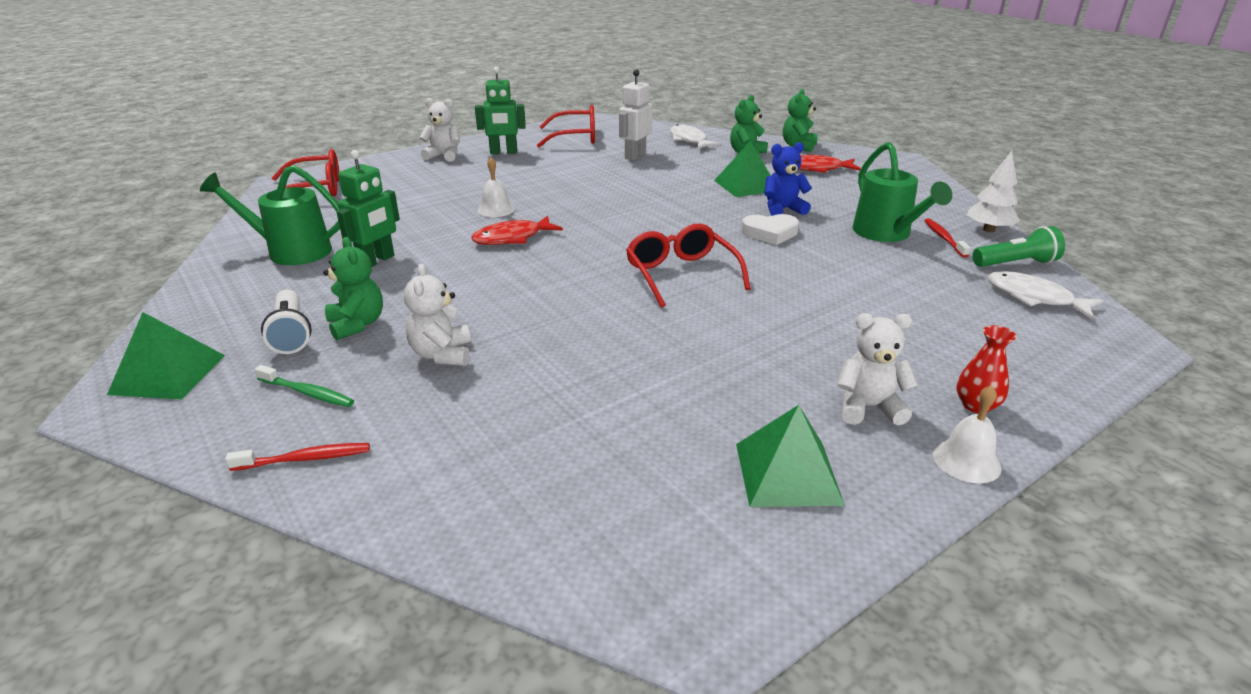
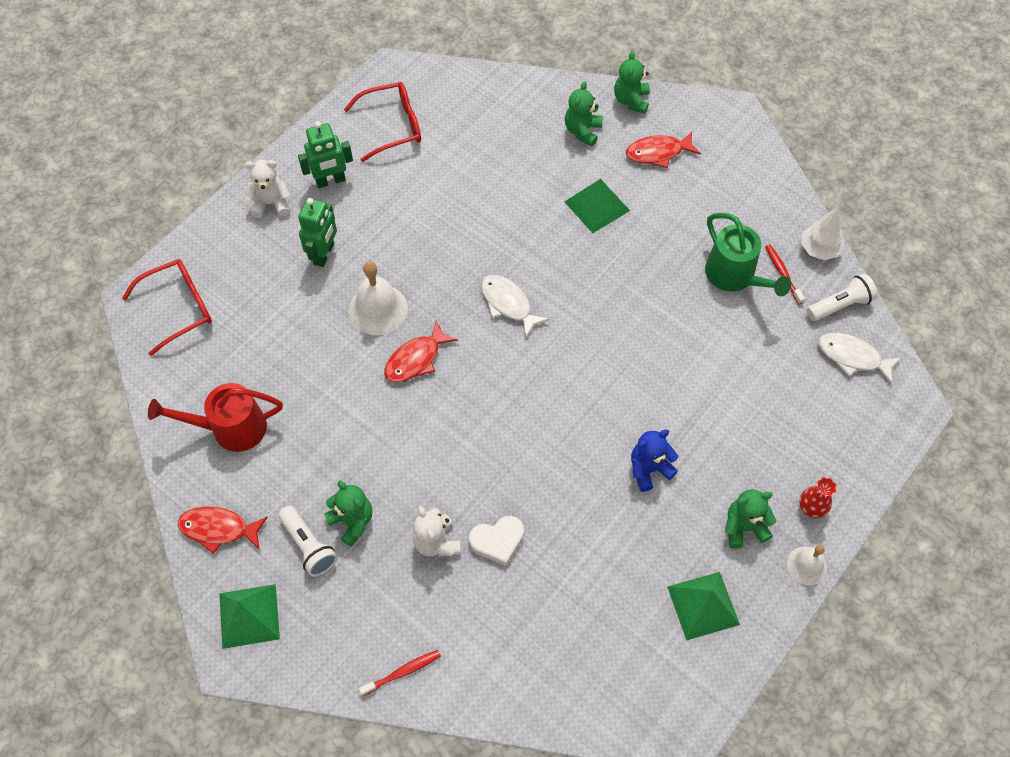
camera: 15 degrees left, 30 degrees up
(208, 308) = (218, 529): none -> red fish
(290, 251) = (230, 428): green watering can -> red watering can
(307, 393) = (364, 609): green toothbrush -> none
(377, 261) = (316, 426): green robot -> green robot (324, 254)
(496, 209) = (378, 309): white bell -> white bell, size x1.65
(635, 156) = (470, 160): white robot -> none
(681, 274) = (579, 386): red glasses -> none
(689, 140) = (516, 108): white fish -> white fish (508, 304)
(770, 233) = (637, 298): white heart -> white heart (497, 541)
(783, 209) = (640, 249): blue teddy bear -> blue teddy bear (649, 469)
(868, 407) = (744, 527): white teddy bear -> green teddy bear
(1015, 263) = (840, 305): green flashlight -> white flashlight

